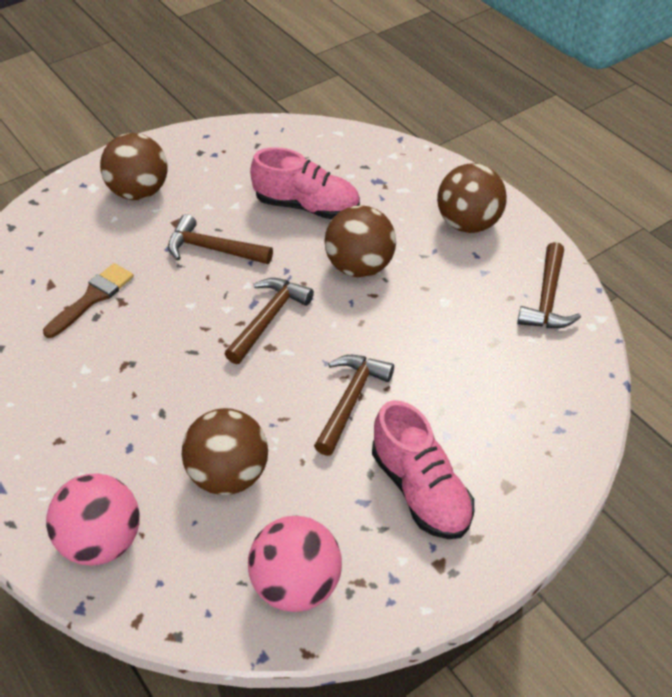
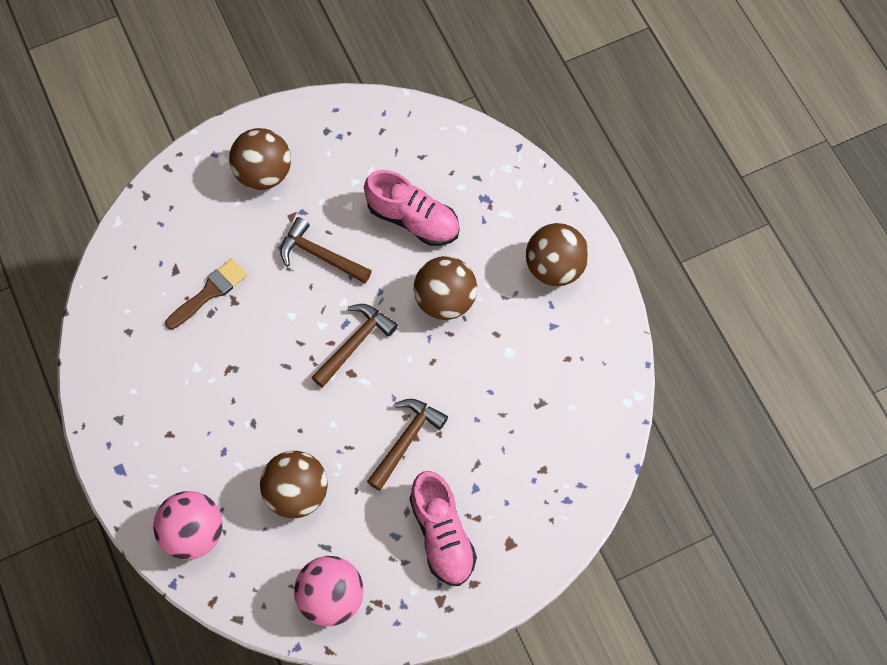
camera: 10 degrees right, 20 degrees up
(547, 298) = (599, 365): brown hammer -> none

